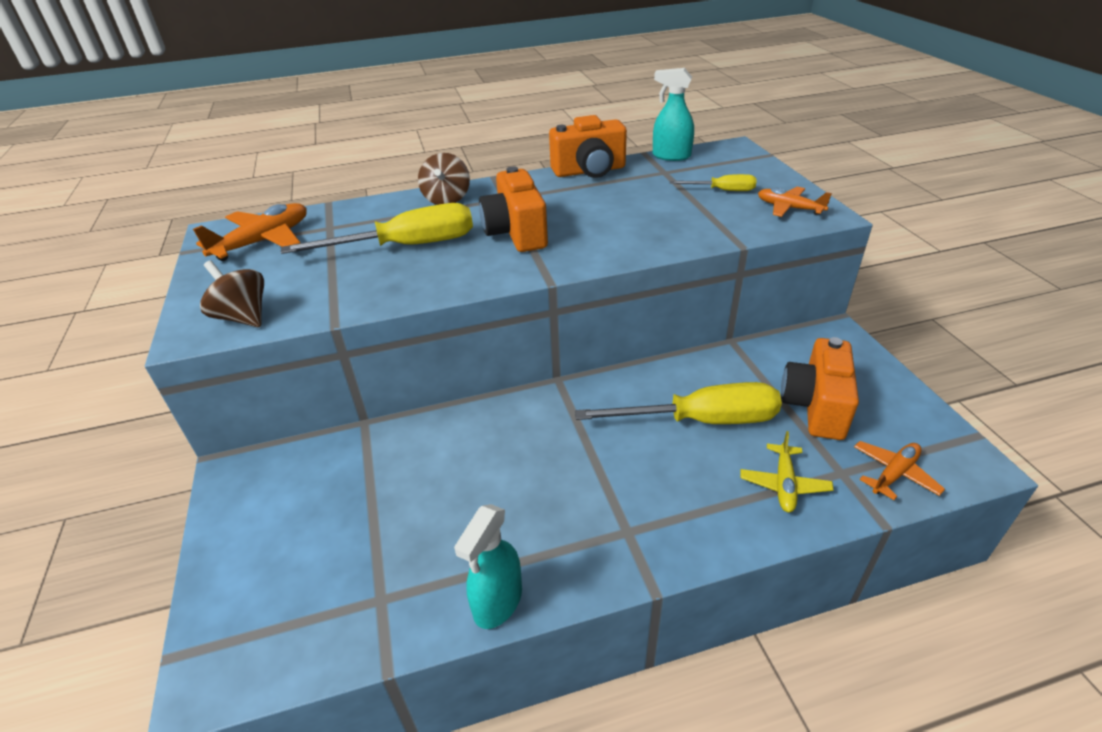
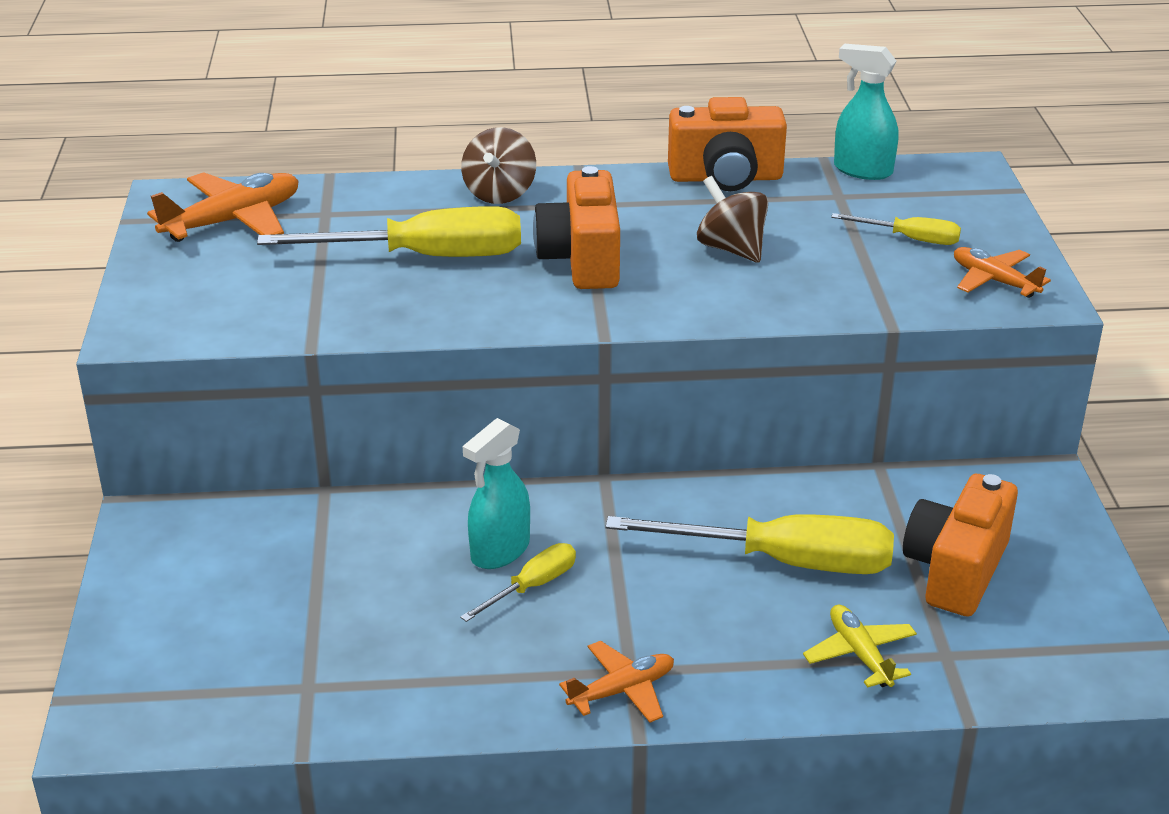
camera: 10 degrees right, 5 degrees down
(243, 317) = (198, 322): brown spinning top -> brown spinning top (731, 249)
(497, 602) = (445, 714): turquoise spray bottle -> turquoise spray bottle (499, 551)
(533, 473) = (532, 586): none -> yellow screwdriver
(784, 484) = (860, 654): yellow plane -> yellow plane turned 135 degrees clockwise
(894, 474) = (1017, 668): orange plane -> orange plane (622, 691)

